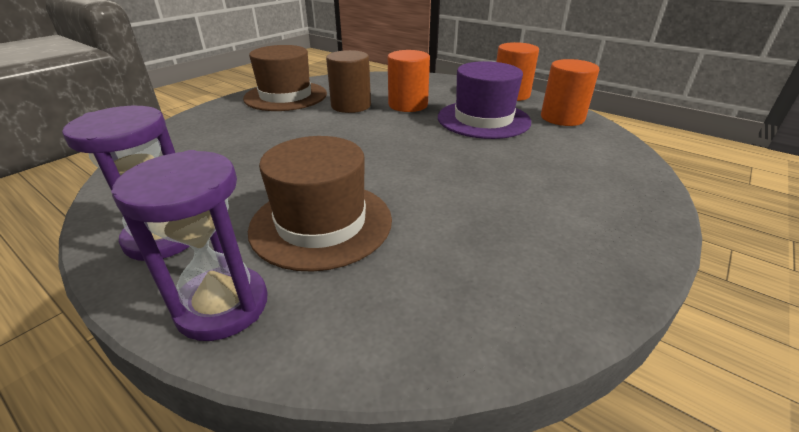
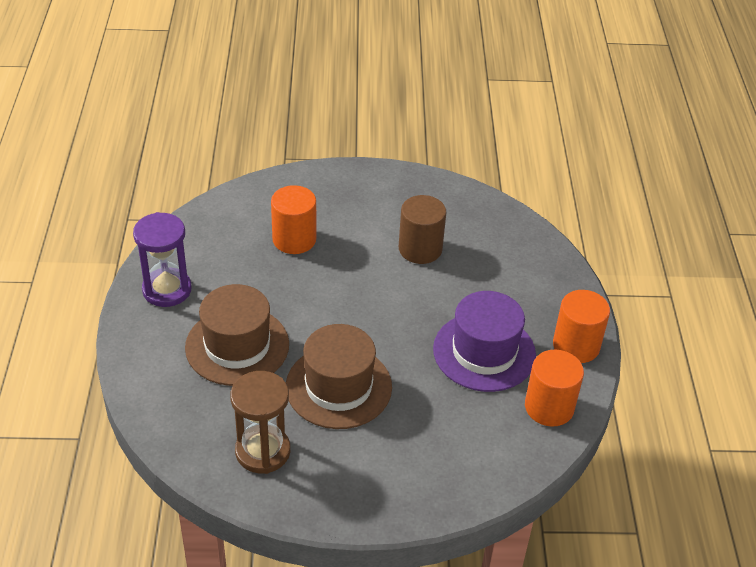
camera: 50 degrees right, 10 degrees up
(222, 306) = (144, 354): purple hourglass -> none
(285, 96) = (395, 194): brown hat -> brown hat (338, 386)
(408, 105) = (463, 285): orange cylinder -> orange cylinder (294, 239)
(501, 271) = (263, 451): none -> brown hourglass

